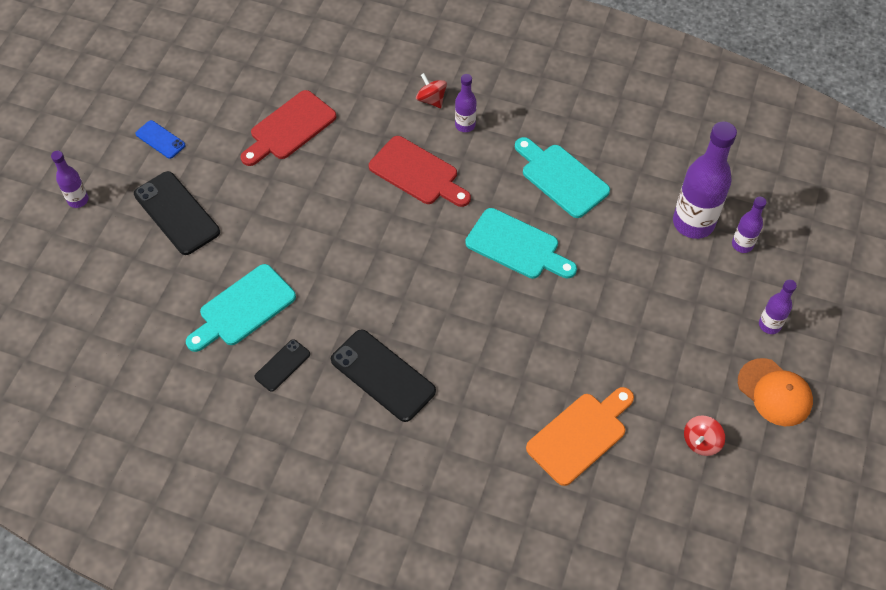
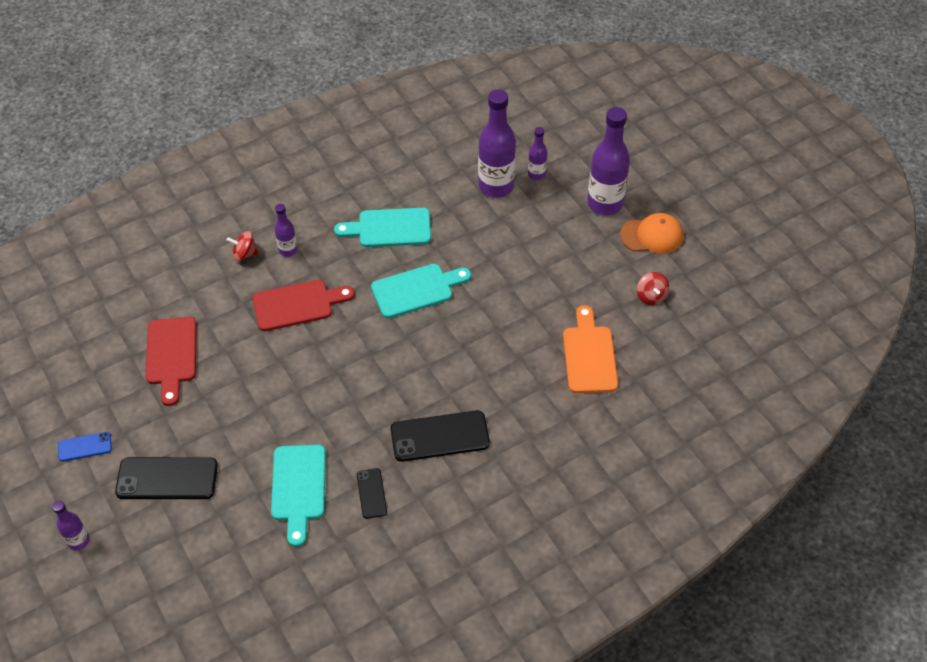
camera: 50 degrees left, 5 degrees down
(769, 325) = (605, 203): purple bottle -> purple bottle, size x1.96

